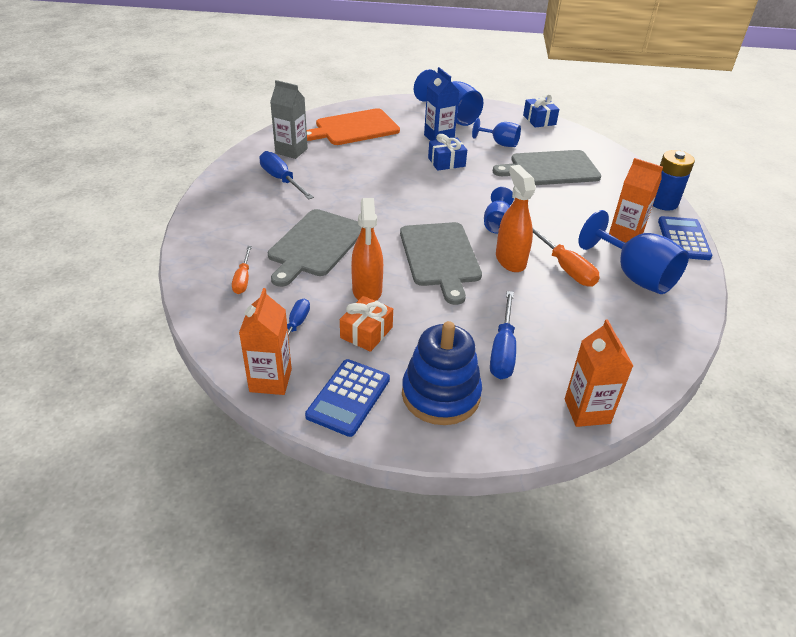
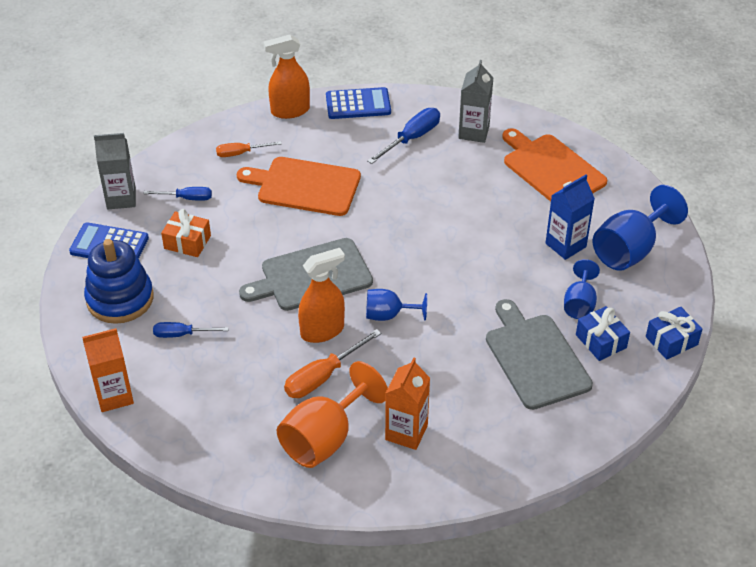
camera: 80 degrees right, 5 degrees up
(270, 380) = (121, 198): orange carton -> grey carton
(315, 245) = (304, 186): grey cutting board -> orange cutting board
(367, 290) = (245, 233): orange spray bottle -> orange spray bottle (290, 111)
(446, 162) = (507, 259): blue gift -> blue gift (601, 341)
(503, 350) = (182, 334): blue screwdriver -> blue screwdriver, size x0.65
(635, 276) = (325, 438): blue goblet -> orange goblet
(663, 202) = (496, 475): blue battery -> none
(683, 239) = (416, 491): blue calculator -> blue calculator (358, 104)

